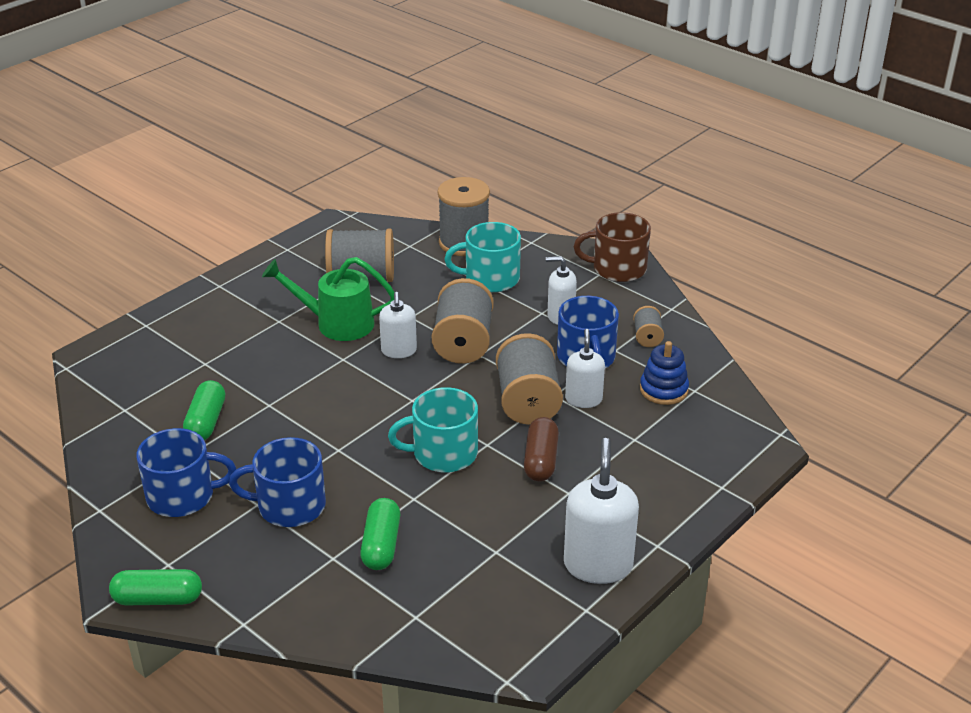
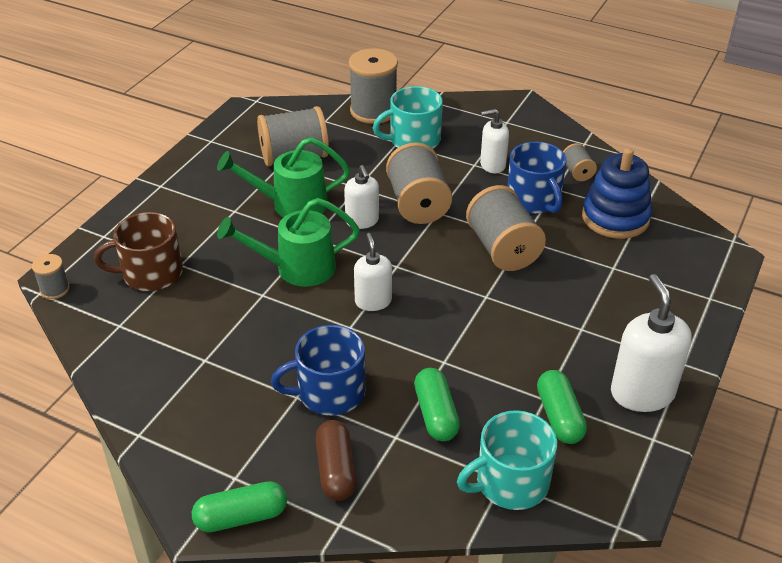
camera: 15 degrees left, 5 degrees up
(80, 367) = (55, 289): none -> grey spool
(182, 496) = (218, 403): blue mug -> none
(206, 422) = (208, 323): green capsule -> green capsule (559, 416)
(312, 385) = (296, 268): none -> green watering can
(443, 453) = (450, 312): turquoise mug -> turquoise mug (510, 482)
(540, 460) = (541, 302): brown capsule -> brown capsule (336, 470)
(583, 399) = (551, 238): white soap dispenser -> white soap dispenser (373, 301)
(618, 268) = (520, 114): brown mug -> brown mug (151, 273)
(663, 390) = (615, 218): blue stacking toy -> blue stacking toy, size x1.51

